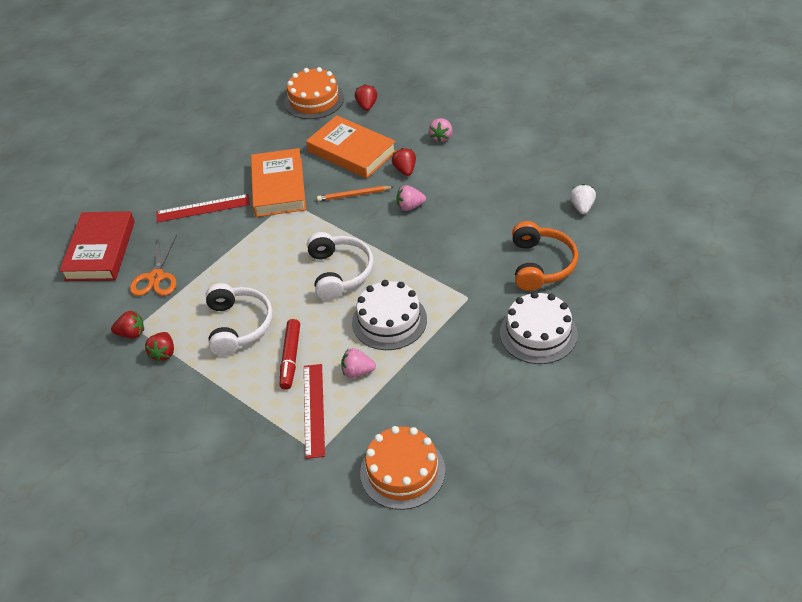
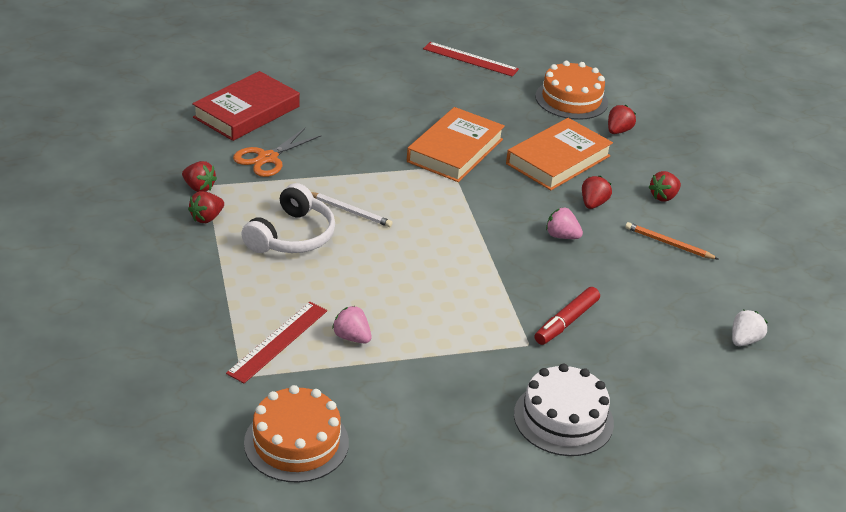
camera: 30 degrees right, 10 degrees down
(203, 208) = (368, 129): red ruler -> red ruler (470, 59)
(258, 280) = (350, 211): none -> white pencil
(290, 358) = (306, 289): red marker -> red marker (566, 322)
(339, 272) = (430, 249): white headphones -> none
(352, 151) = (558, 160): orange book -> orange book turned 60 degrees clockwise
(354, 195) = (518, 196): orange pencil -> orange pencil (669, 243)
(389, 320) = (429, 316): white cake -> none
(441, 137) = (663, 197): pink strawberry -> red strawberry
(540, 264) = (637, 363): orange headphones -> none

